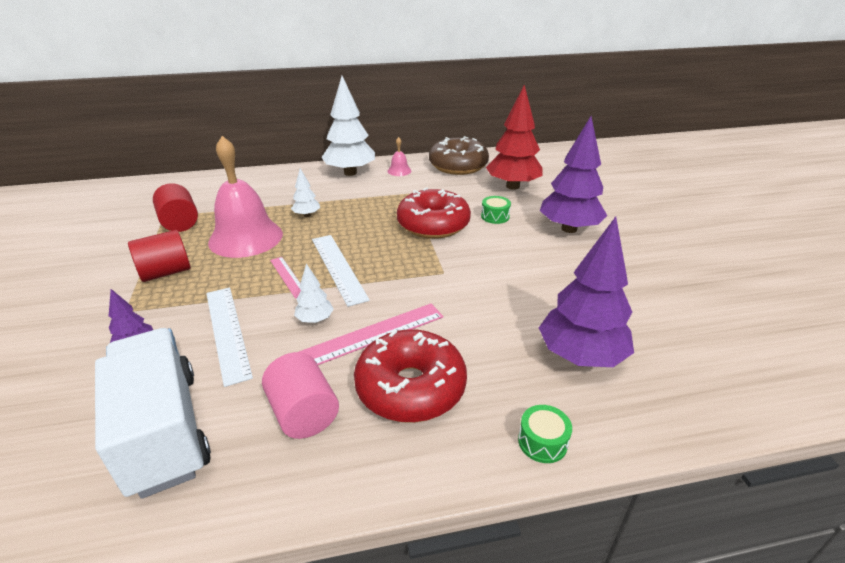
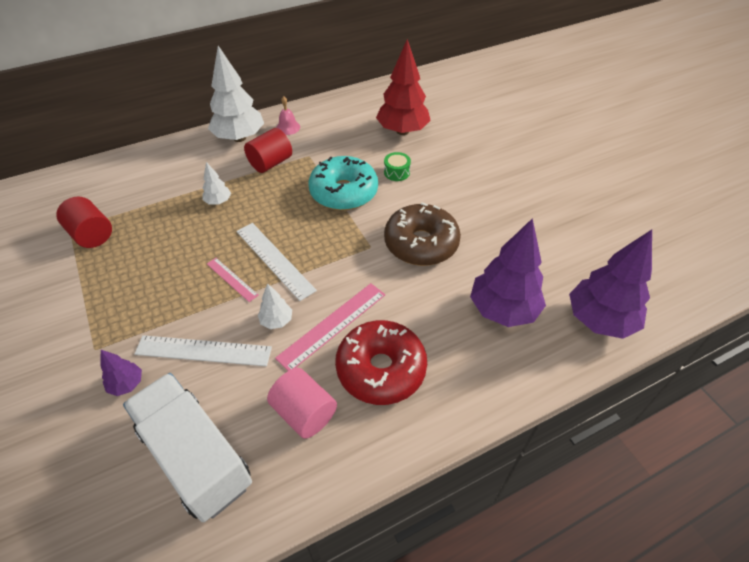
camera: 15 degrees left, 15 degrees up
(166, 272) = (110, 298): red cylinder -> red cylinder (270, 163)
(227, 332) = (203, 351): white ruler -> white ruler turned 45 degrees counterclockwise
(246, 237) = (169, 241): pink bell -> none
(433, 225) = (344, 192): red donut -> turquoise donut
(458, 166) = (343, 111): brown donut -> brown donut (421, 243)
(542, 442) = (492, 392): green drum -> none
(569, 229) = (465, 176): purple tree -> purple tree (600, 320)

